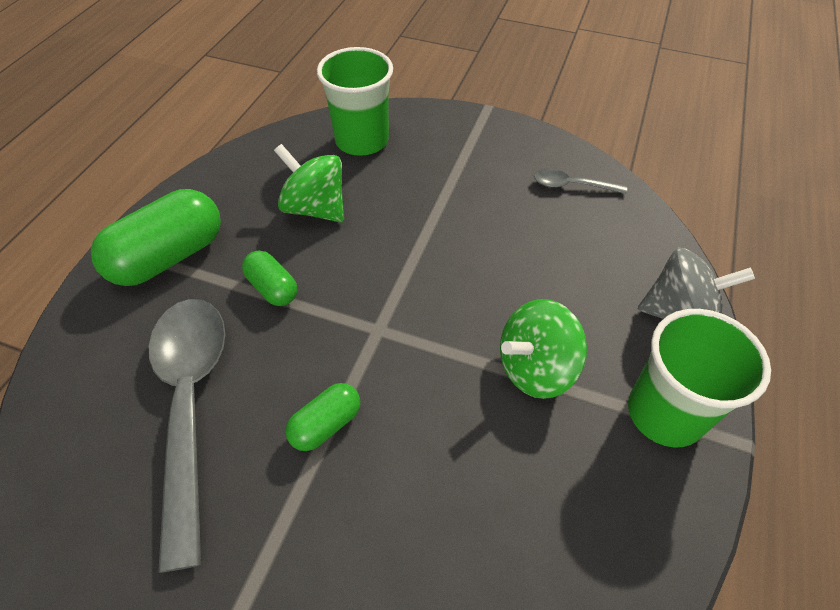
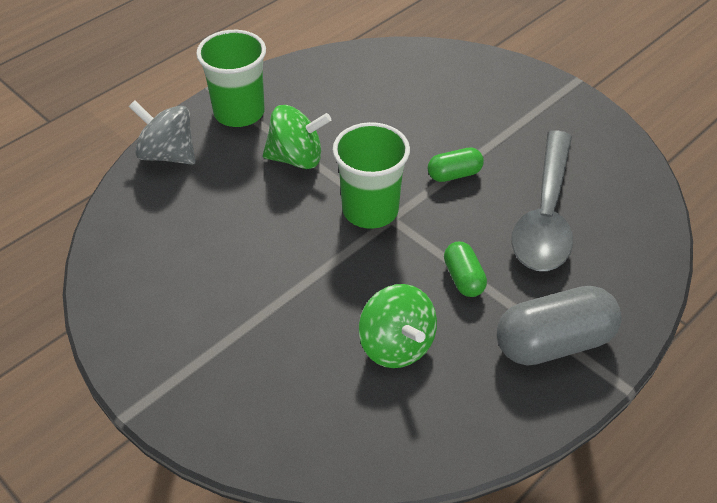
camera: 155 degrees left, 5 degrees down
(169, 257) = (553, 343): green capsule -> grey capsule
(362, 140) = (305, 420): green cup -> green cup (370, 210)
(572, 185) = (137, 277): grey spoon -> none

